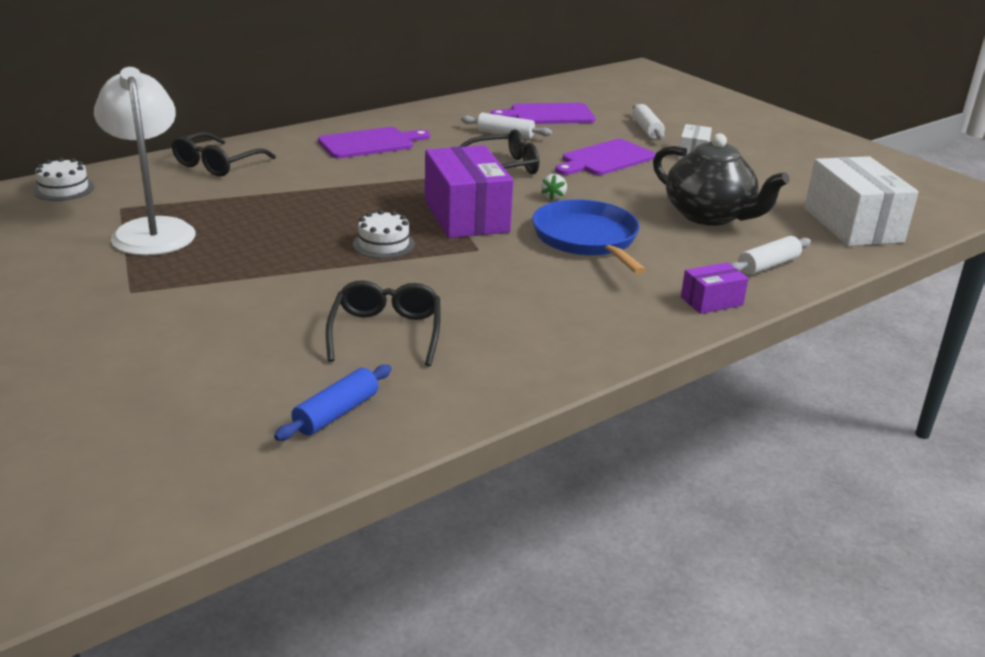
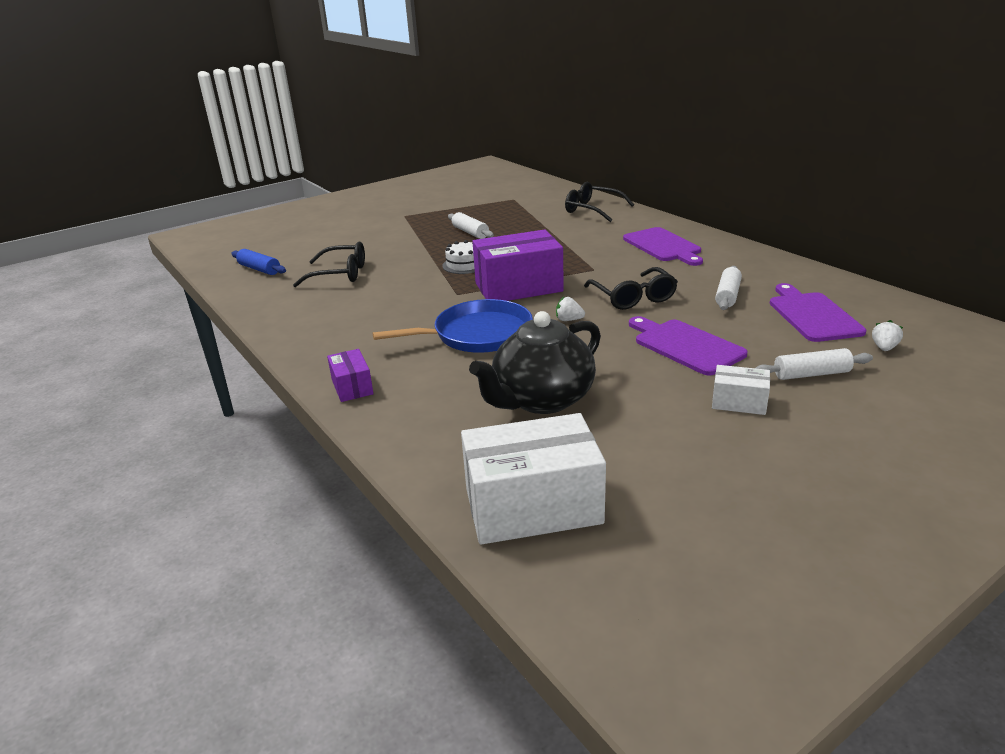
camera: 95 degrees right, 0 degrees up
(64, 189) = (537, 185): white cake -> none
(152, 230) = (482, 209): white lamp -> none
(604, 106) = (884, 348): none -> white strawberry
(768, 265) = (419, 425): white rolling pin -> white rolling pin (470, 232)

